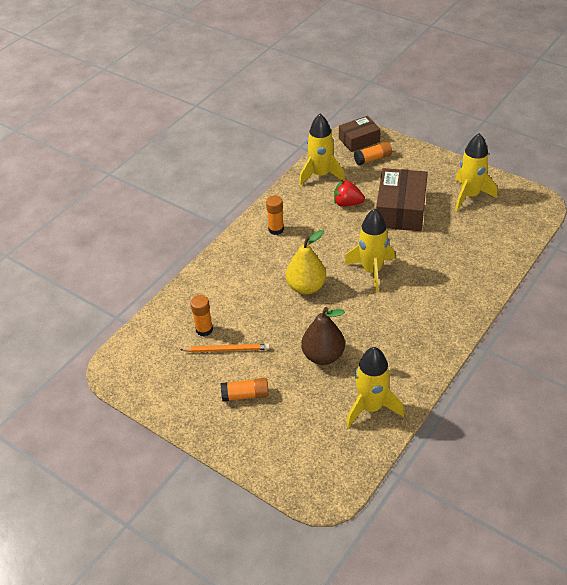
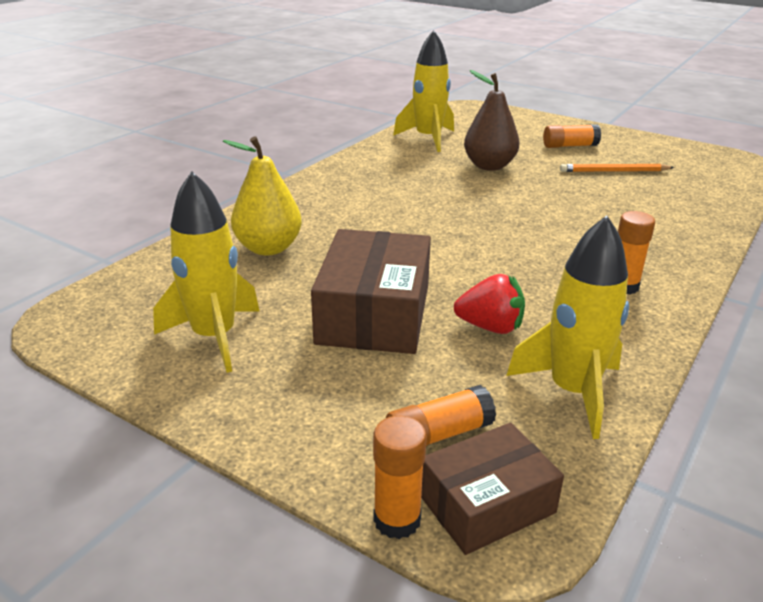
camera: 175 degrees right, 15 degrees down
(204, 329) = (657, 185): orange glue stick -> orange glue stick (397, 520)
(306, 287) = (533, 218): yellow pear -> yellow pear (268, 248)
(371, 271) = (432, 232): yellow rocket -> none

